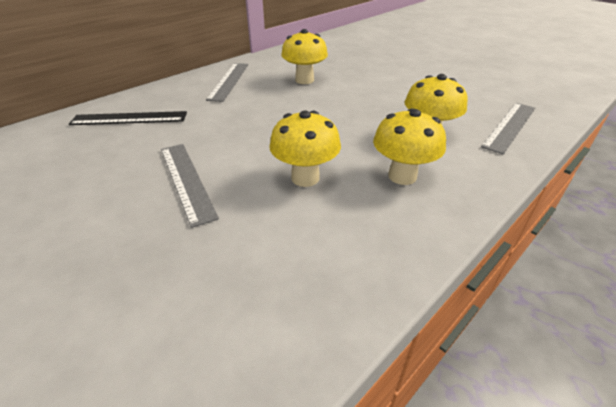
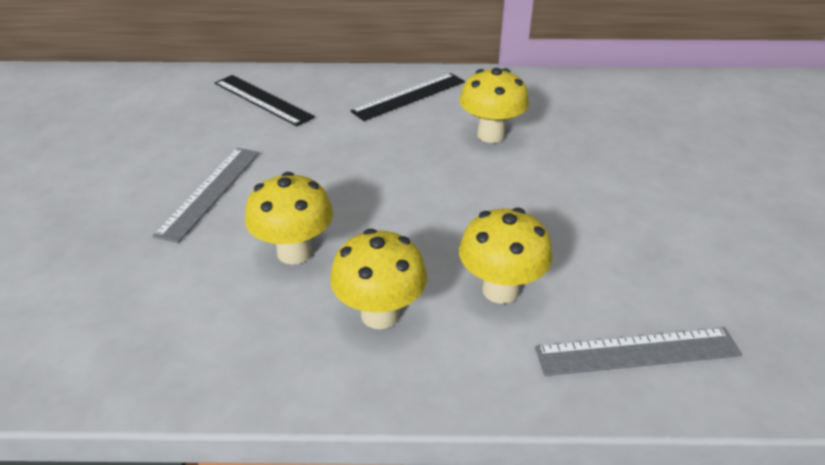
camera: 45 degrees right, 0 degrees up
(229, 81) = (409, 96): grey ruler -> black ruler

